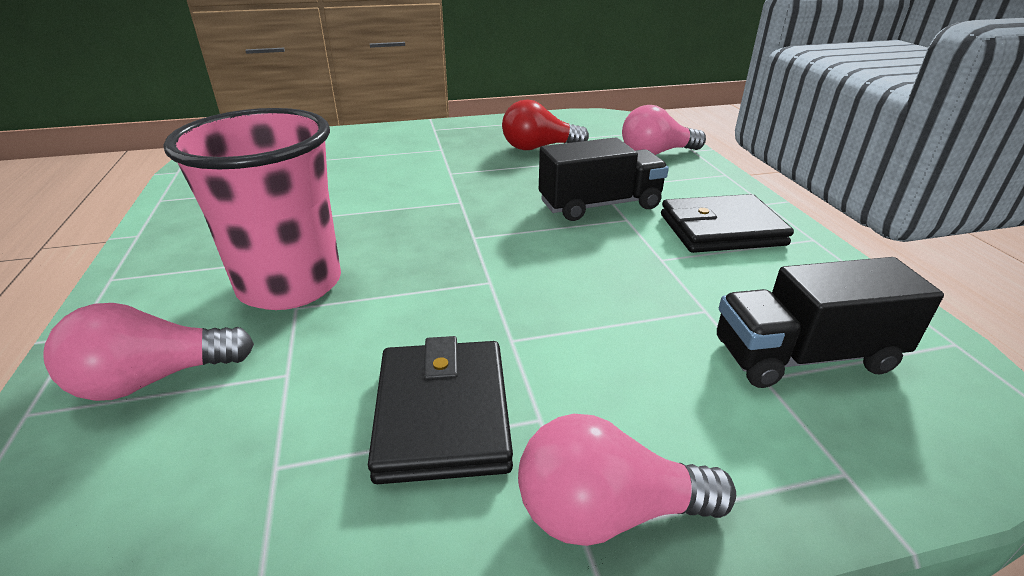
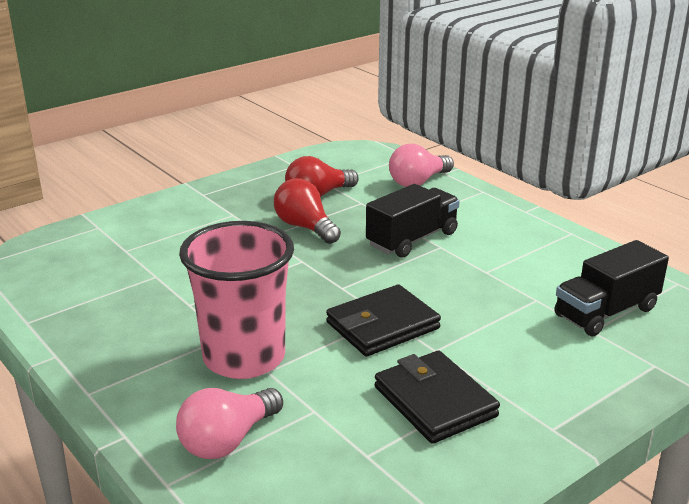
camera: 25 degrees left, 5 degrees down
(496, 172) = (305, 227): none -> red light bulb
(607, 512) = (558, 417): pink light bulb -> none
(721, 230) = (510, 240): black wallet -> black wallet (382, 326)

